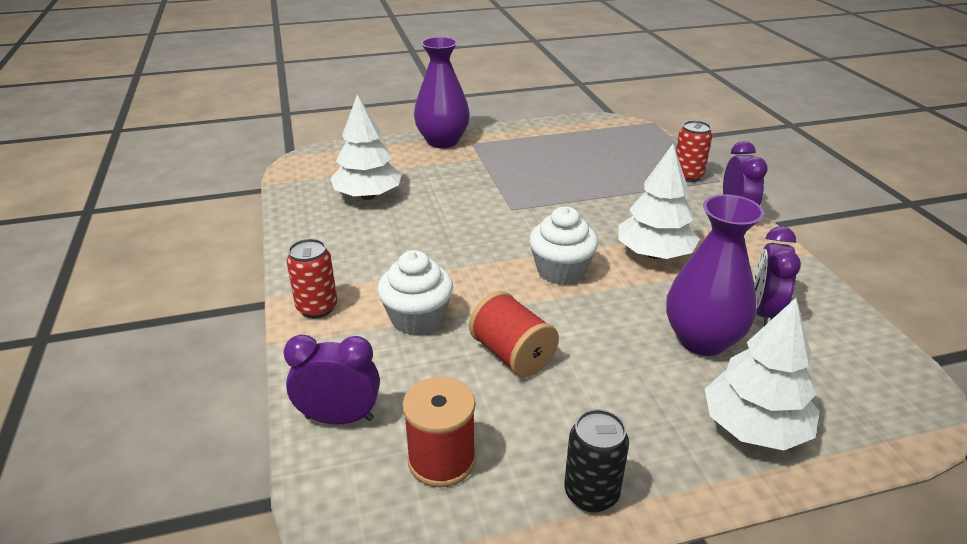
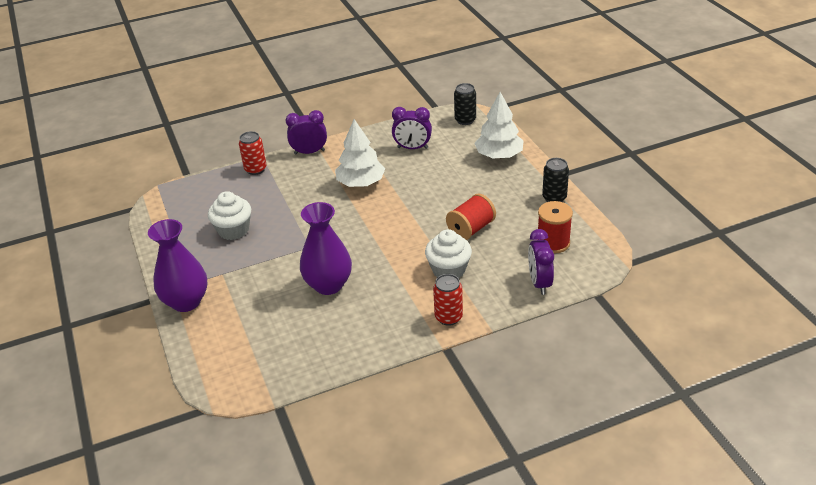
camera: 95 degrees left, 5 degrees up
(368, 196) = (293, 328): white tree -> none
(561, 271) = (386, 218): white cupcake -> white cupcake (233, 230)
(702, 340) = (441, 167): purple vase -> purple vase (328, 285)
(888, 394) = (465, 120): none -> black can

